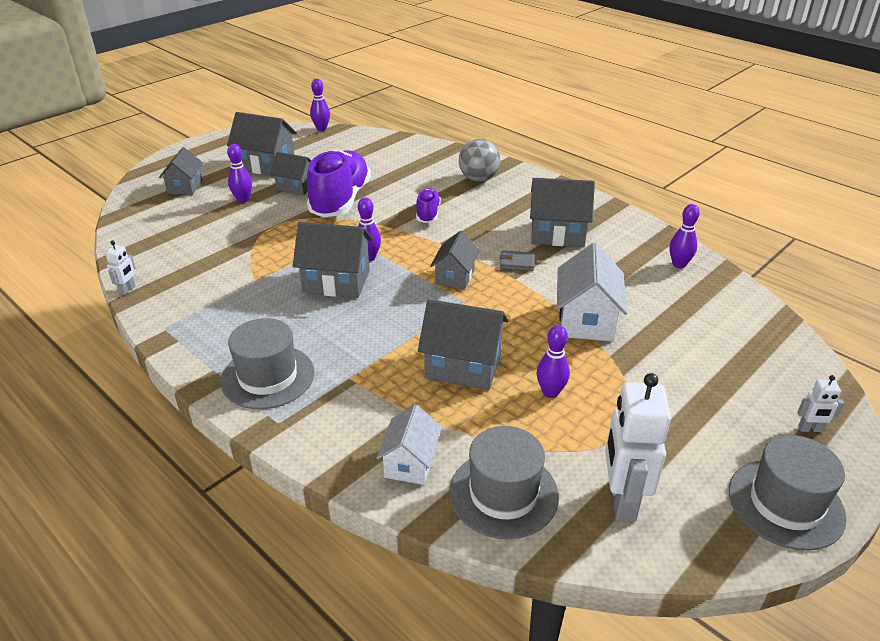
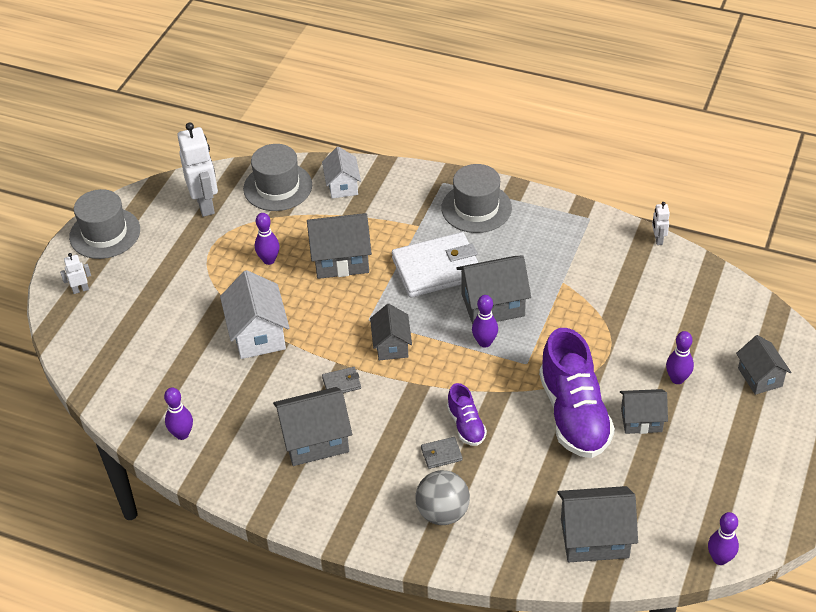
camera: 160 degrees right, 10 degrees up
(266, 165) = (713, 449): grey house -> grey house (594, 538)
(364, 327) = (437, 268): none -> white wallet
(459, 204) = (441, 454): none -> grey wallet

